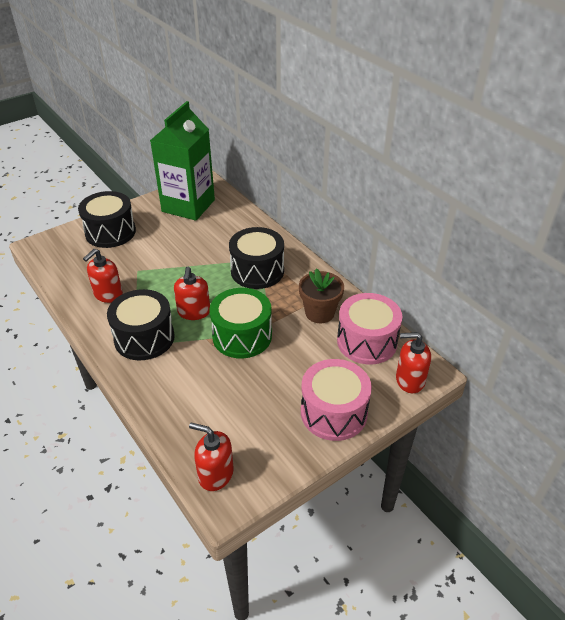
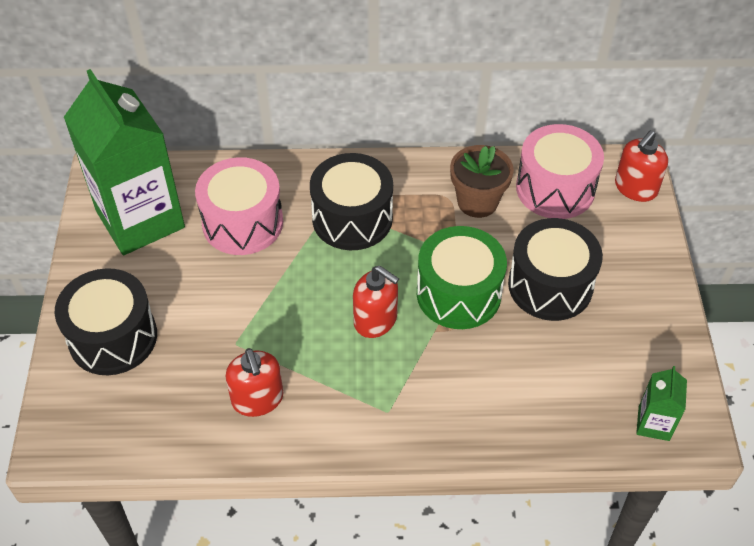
camera: 55 degrees left, 10 degrees up
(144, 338) = (382, 395): black drum -> black drum (550, 285)
(215, 474) = (653, 423): red soap dispenser -> green carton
(333, 412) = (636, 275): pink drum -> pink drum (243, 223)

